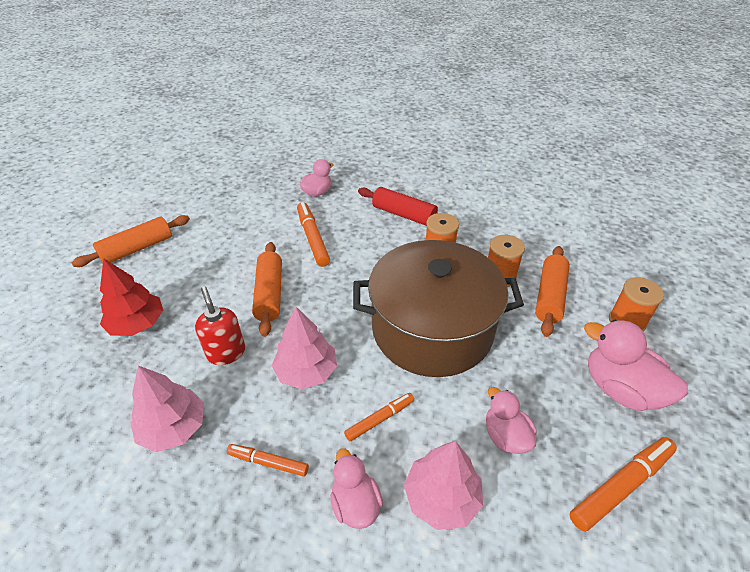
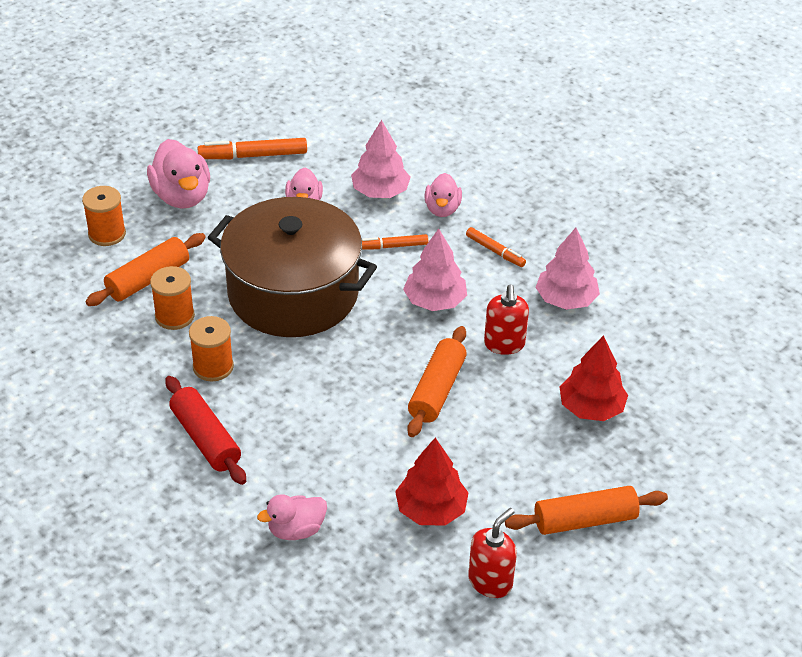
camera: 155 degrees left, 0 degrees up
(194, 203) = (490, 581): none -> red soap dispenser
(242, 224) = (431, 509): none -> red tree
(312, 238) = (349, 447): orange marker -> none

